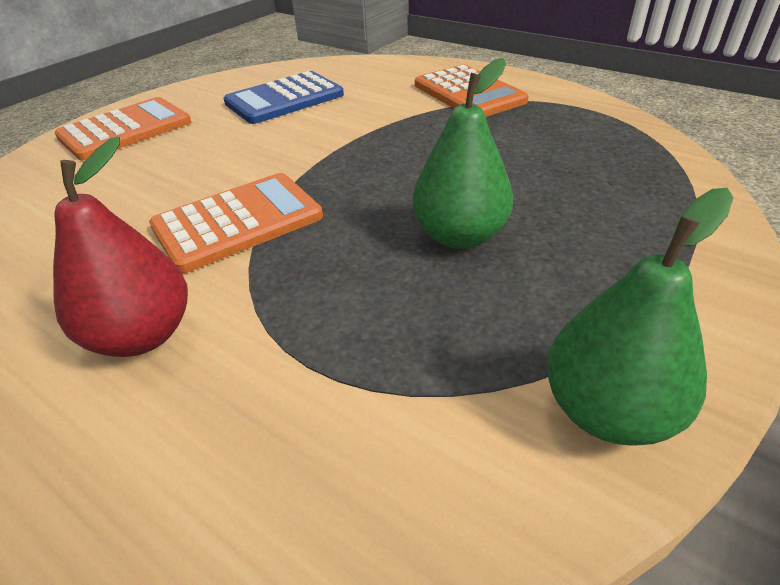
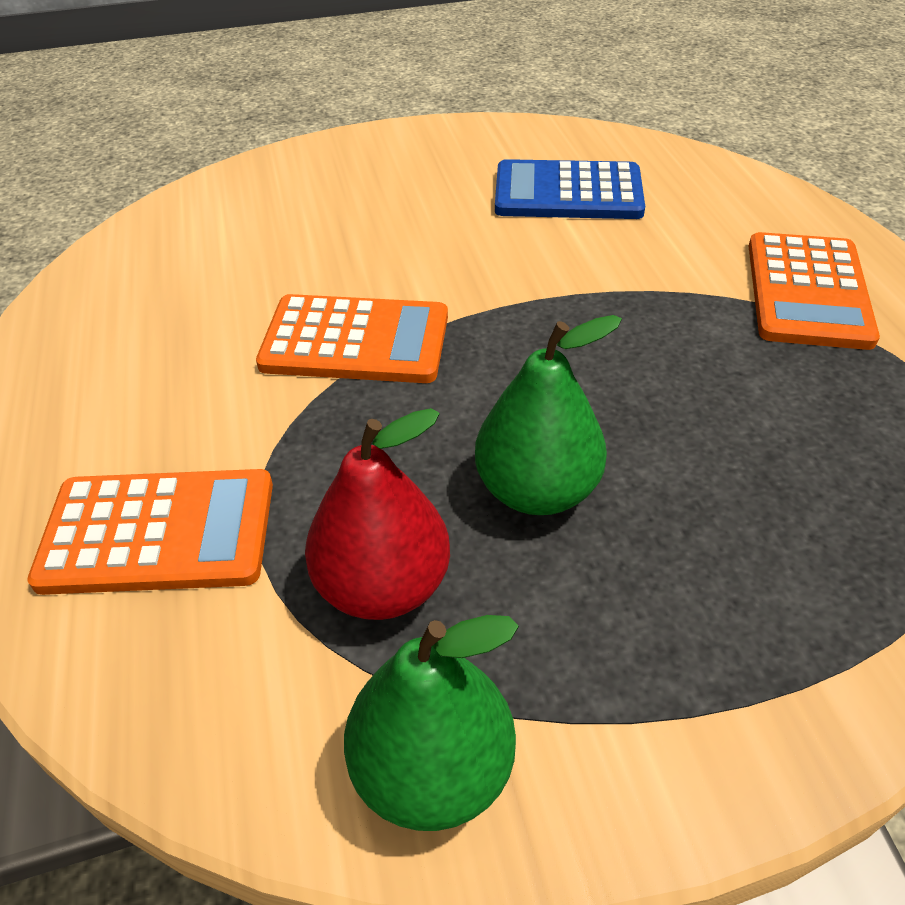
camera: 40 degrees right, 5 degrees up
(125, 130) = (373, 164): orange calculator -> orange calculator (158, 532)
(143, 335) = (177, 417): red pear -> red pear (383, 585)

